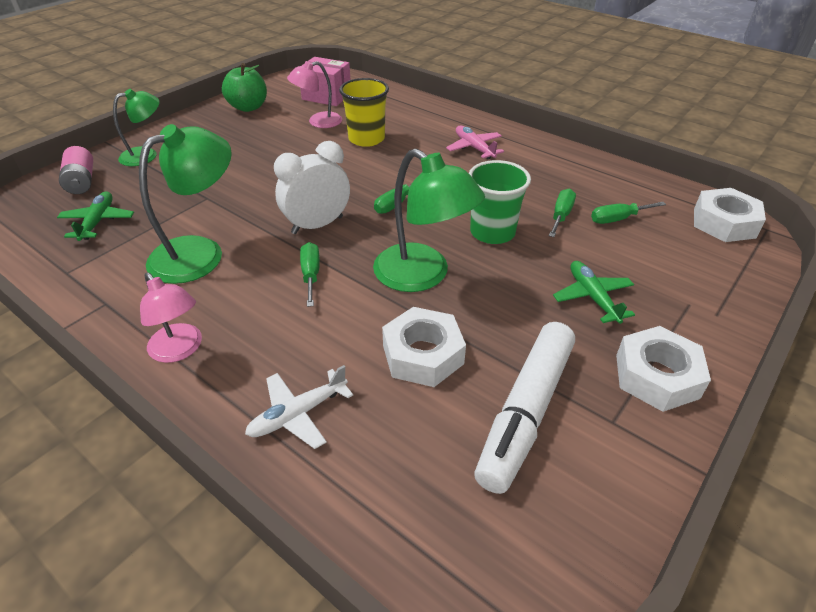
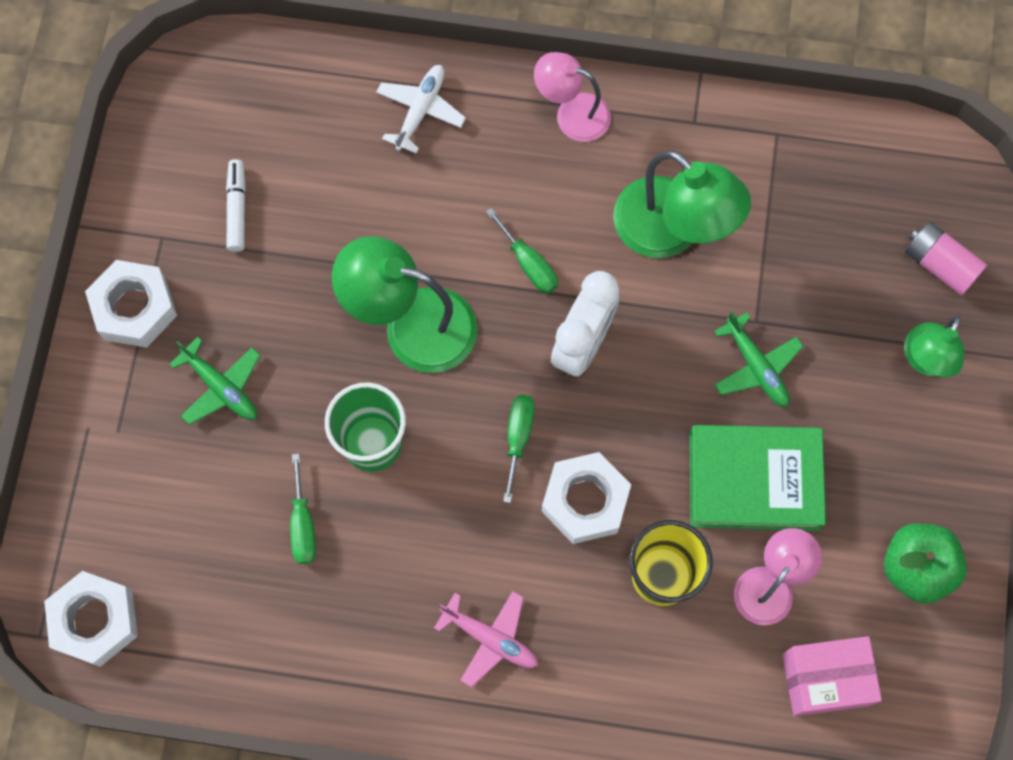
camera: 150 degrees right, 30 degrees up
(98, 222) = (833, 214): green plane -> green plane (756, 367)
(200, 253) = (672, 231): green lamp -> green lamp turned 60 degrees counterclockwise
(285, 149) = (754, 480): none -> green book
(423, 354) = (354, 222): white nut -> white nut (585, 501)
(525, 412) = (237, 209): white marker -> white marker, size x0.50
(618, 219) = (230, 556): green screwdriver -> none

